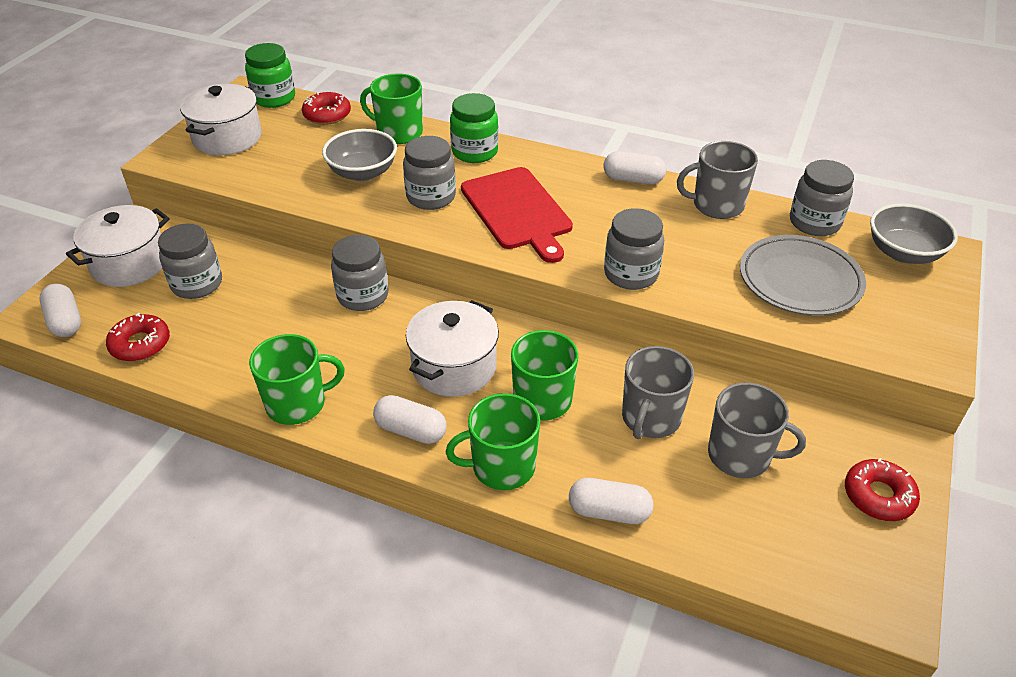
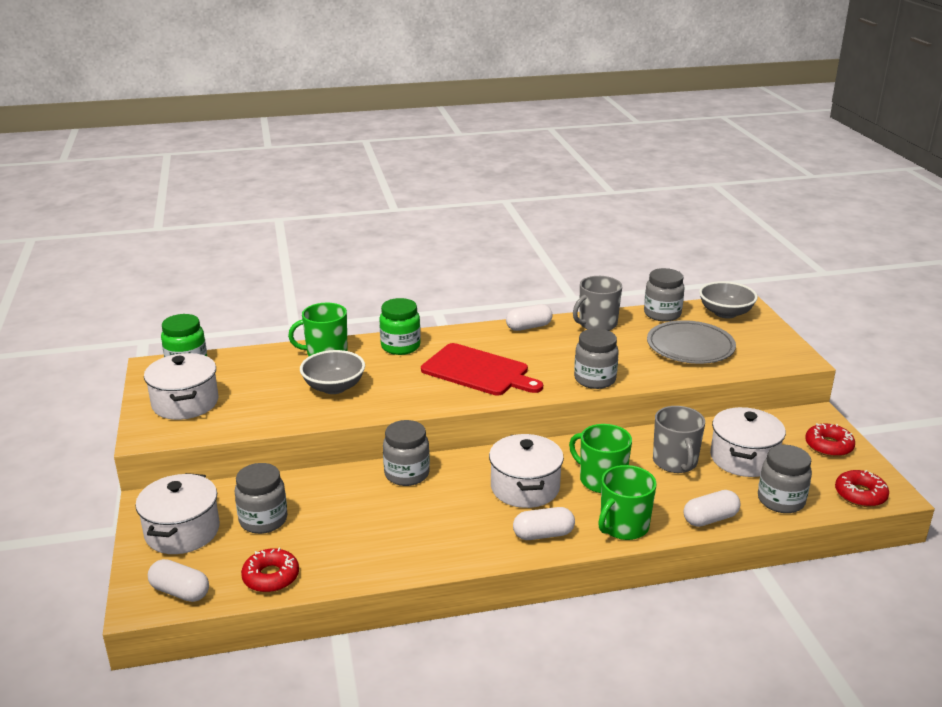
camera: 35 degrees left, 15 degrees down
(297, 403) = (446, 556): green mug -> none
(327, 115) = (250, 360): red donut -> red donut (860, 494)
(431, 197) = (407, 384): grey jar -> grey jar (781, 500)
(741, 455) = (743, 458): grey mug -> white pot

